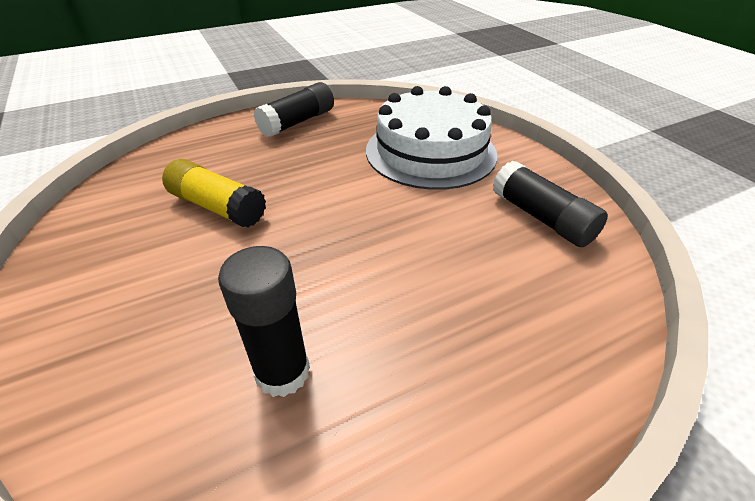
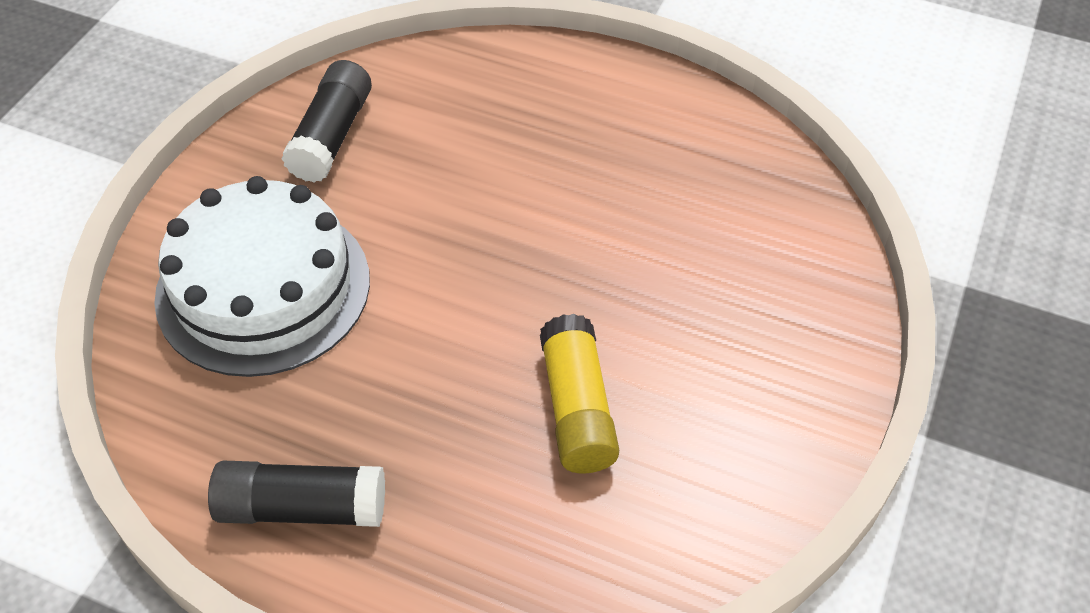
camera: 130 degrees left, 10 degrees up
(282, 372) = (679, 195): black glue stick -> none

